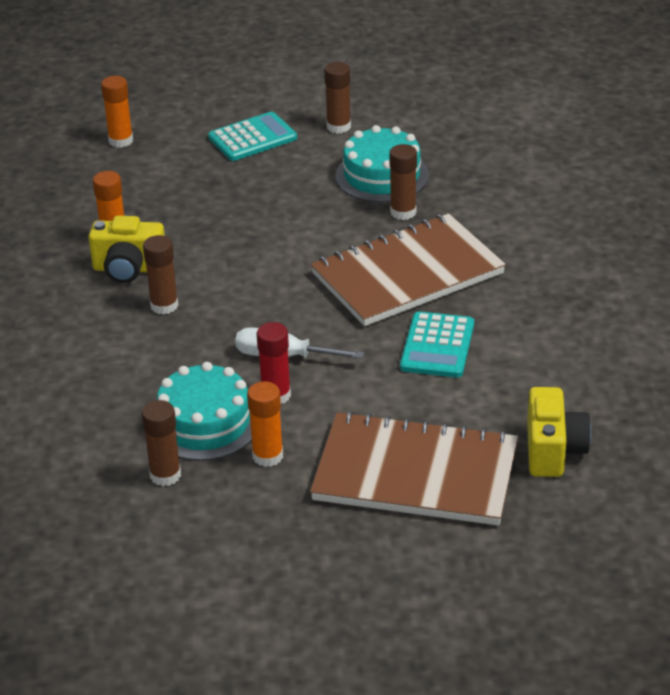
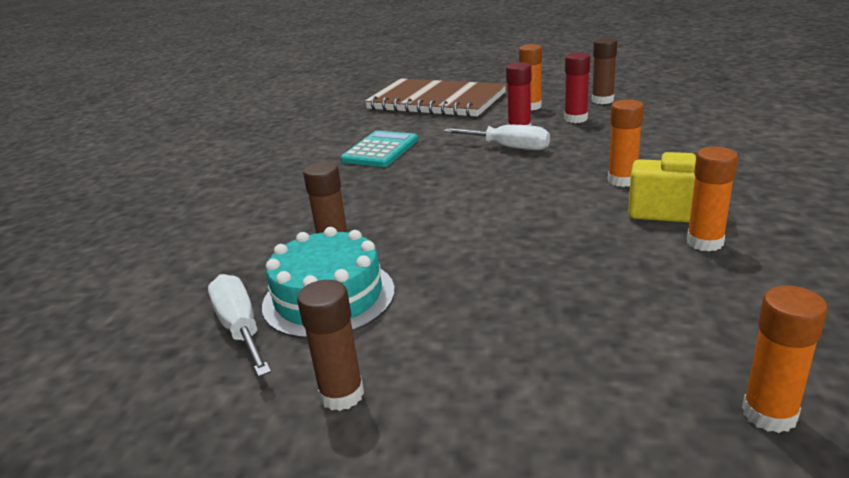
camera: 165 degrees left, 10 degrees down
(164, 306) = (622, 180): brown glue stick -> orange glue stick
(205, 422) = (576, 119): turquoise cake -> red glue stick
(252, 138) = (501, 388): turquoise calculator -> none
(407, 274) = (371, 194): brown notebook -> none
(428, 152) = (240, 328): none -> white screwdriver
(553, 450) = (345, 108): yellow camera -> none

